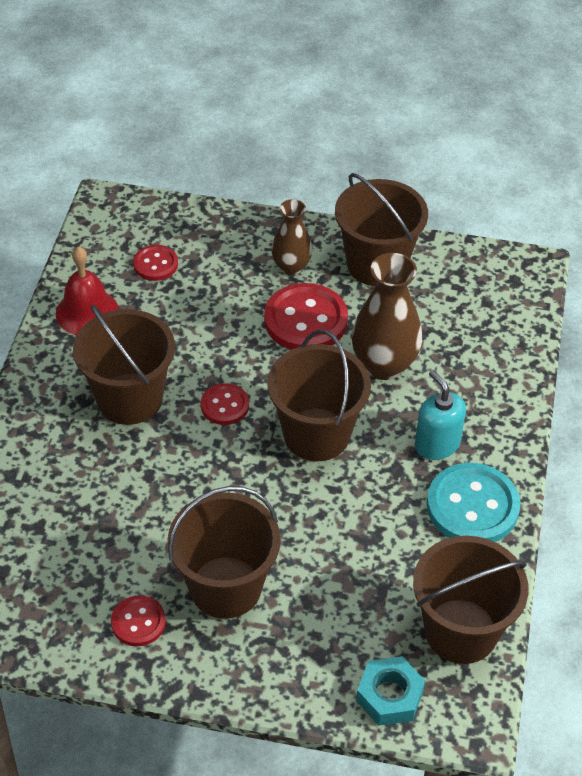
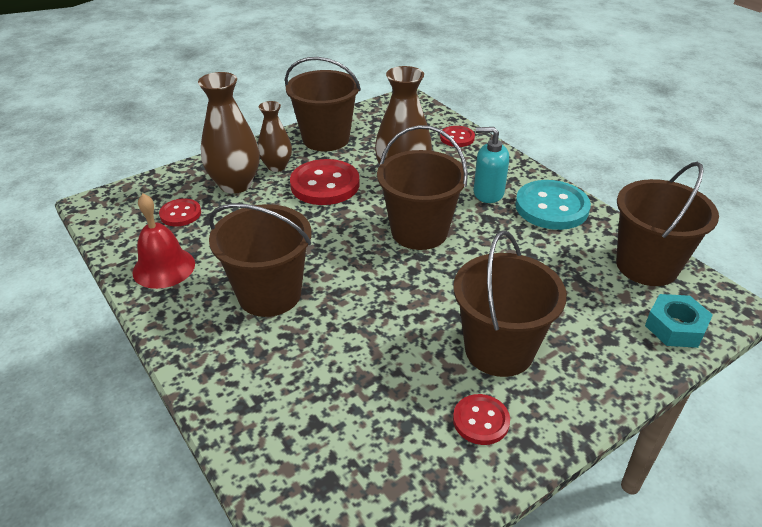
camera: 45 degrees left, 10 degrees down
(224, 405) = (341, 255): red button -> red button (457, 138)
(233, 263) = (235, 184): none -> brown vase

